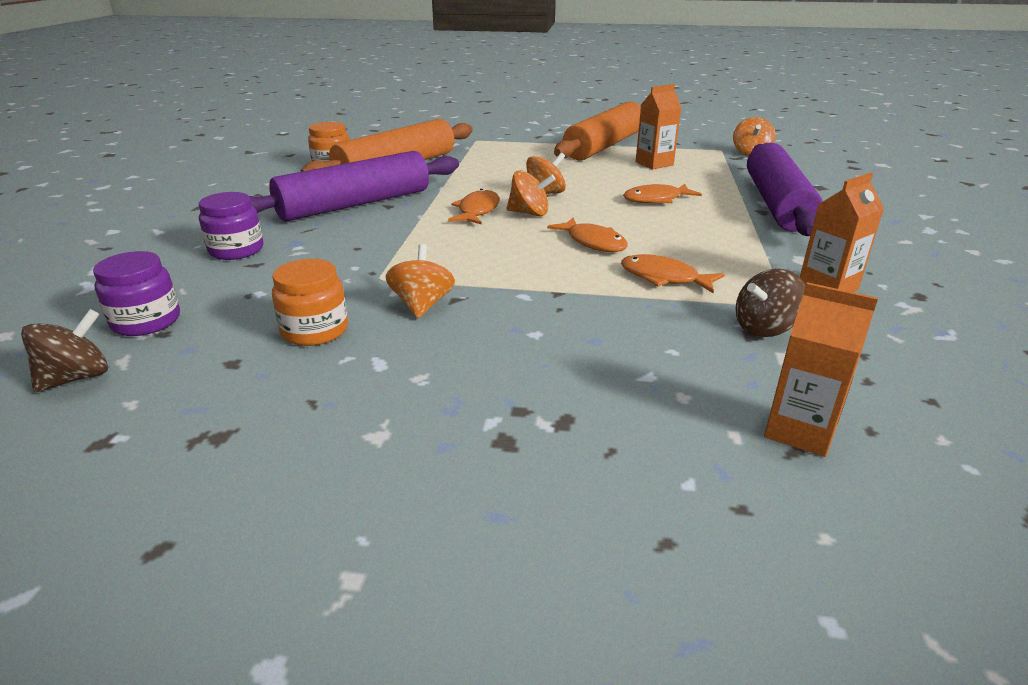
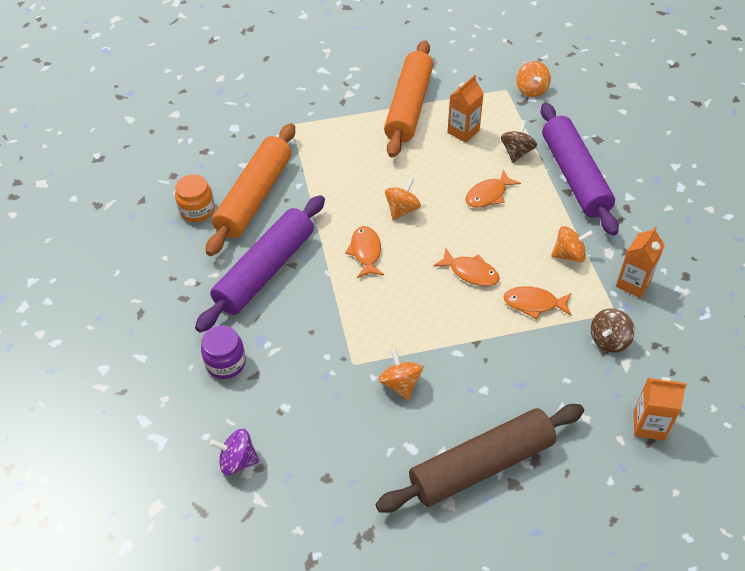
camera: 20 degrees left, 20 degrees up
(77, 377) = (246, 523): brown spinning top -> brown spinning top (516, 152)
(146, 321) = (237, 461): purple jar -> purple spinning top
(315, 330) = (352, 432): orange jar -> none
(468, 405) = (481, 465): none -> brown rolling pin
(529, 213) = (406, 244): orange spinning top -> orange spinning top (569, 255)

